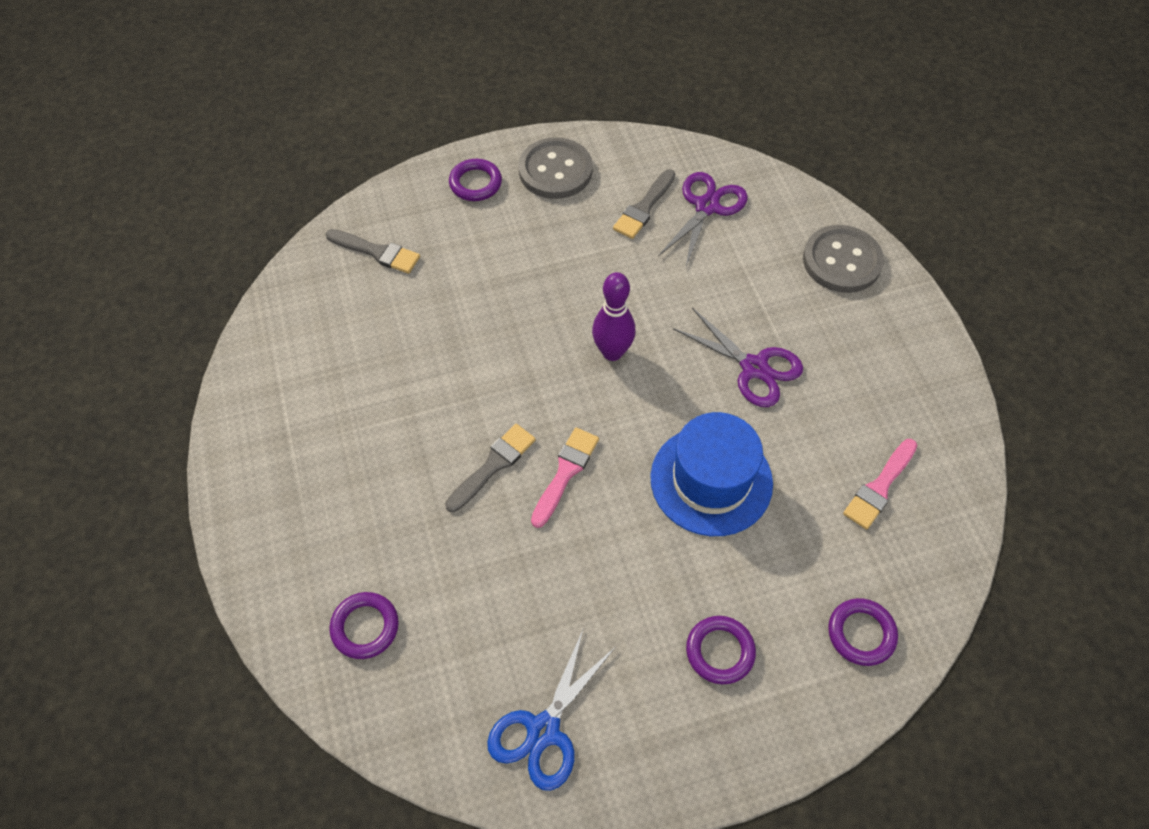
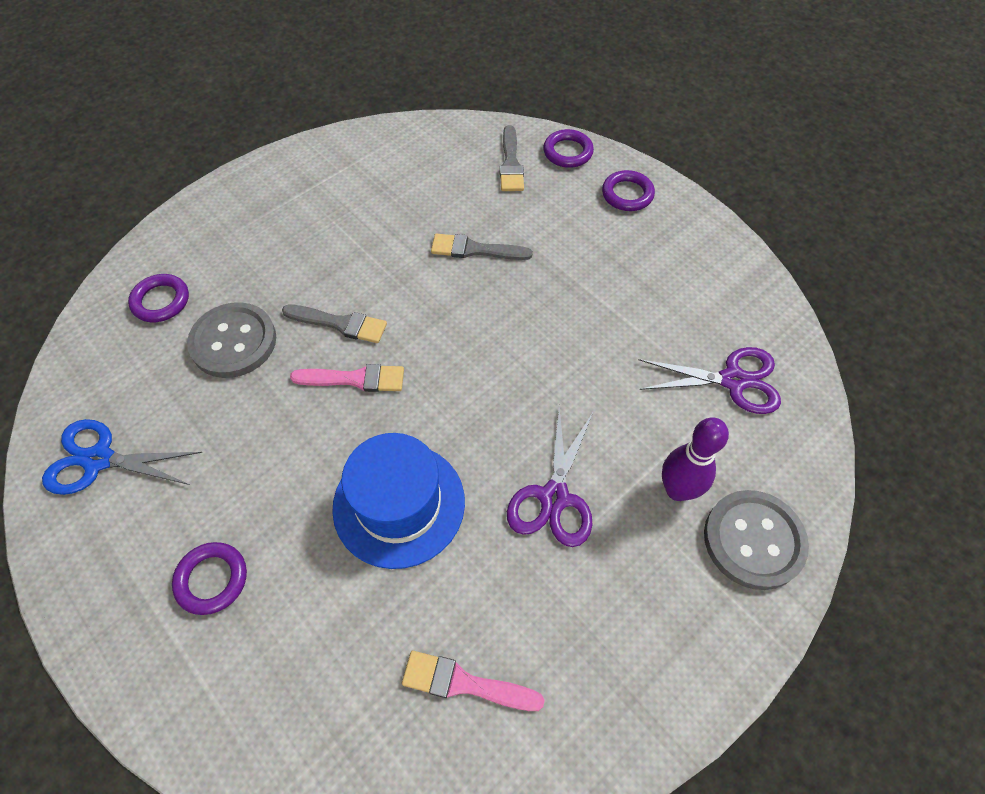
camera: 65 degrees right, 0 degrees up
(555, 170) = (684, 243): grey button -> grey button (233, 342)
(612, 352) = (504, 366): purple bowling pin -> purple bowling pin (677, 490)
(644, 208) = (691, 327): grey brush -> grey brush (475, 250)
(861, 633) = (272, 720): purple ring -> purple ring (567, 152)

